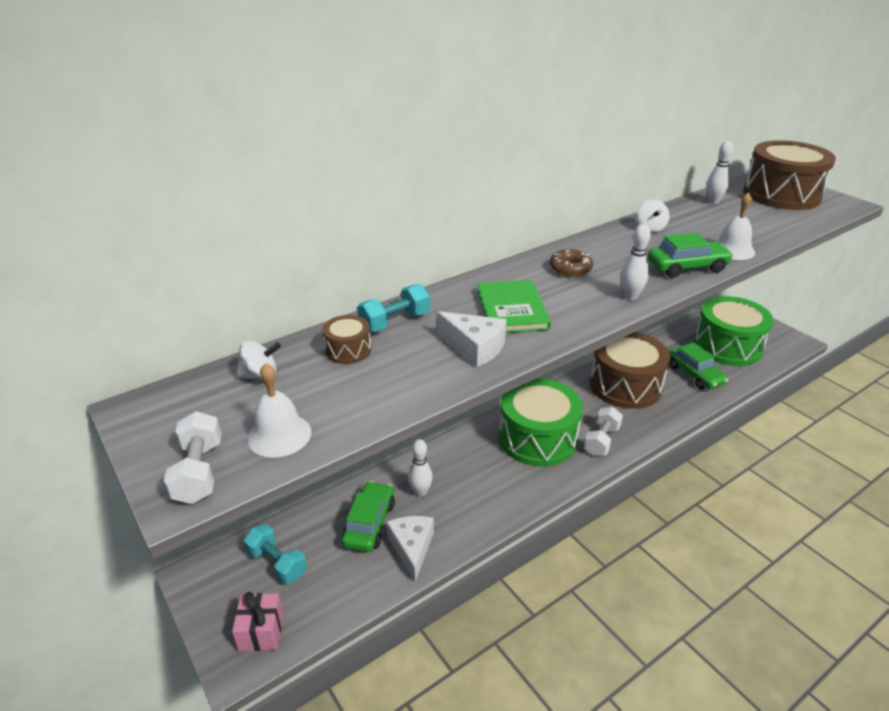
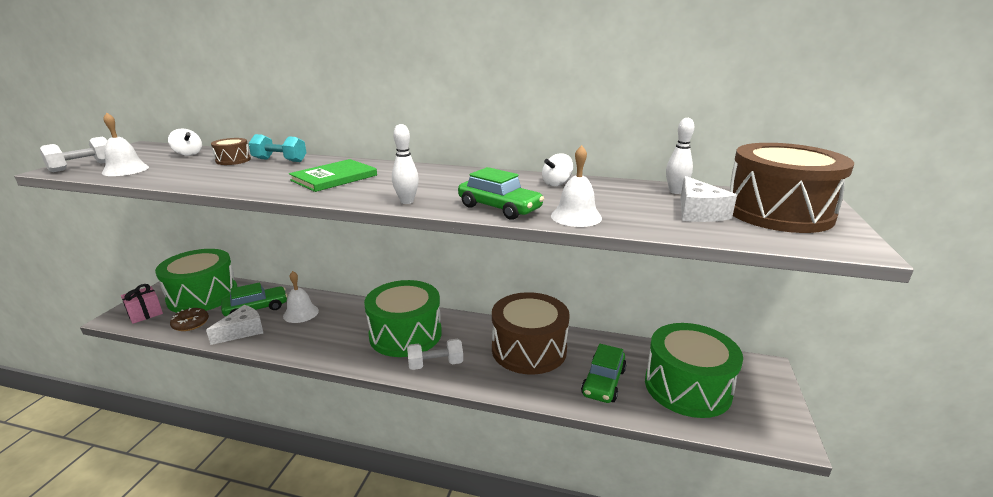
camera: 50 degrees right, 10 degrees down
(277, 563) = (203, 296): turquoise dumbbell -> green drum
(420, 492) = (301, 313): white bowling pin -> white bell
(474, 347) = (265, 181): white cheese -> white cheese (698, 212)
(570, 268) = (427, 178): brown donut -> brown donut (190, 323)

